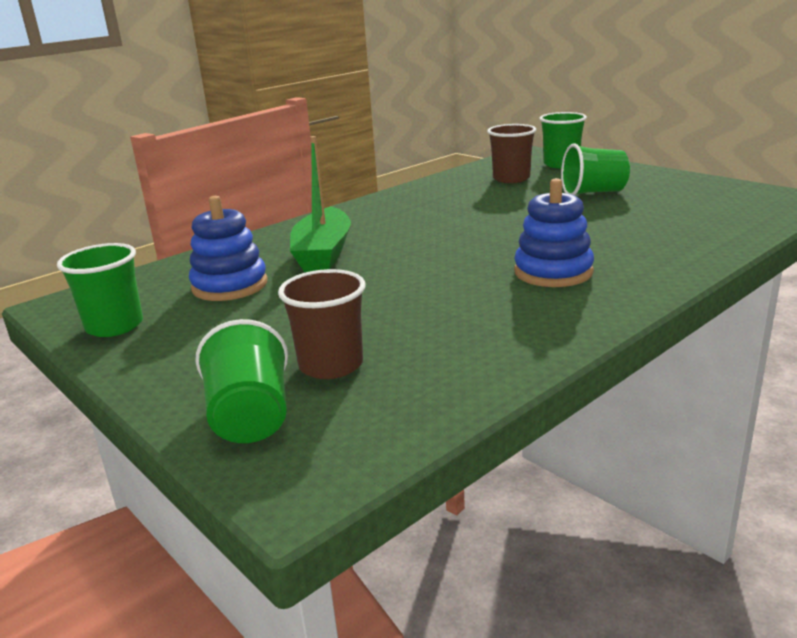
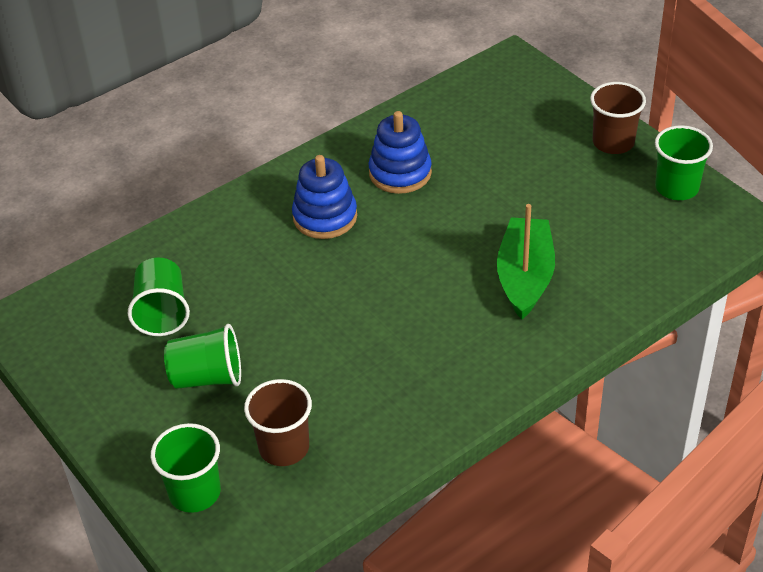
camera: 175 degrees left, 20 degrees up
(230, 286) = (602, 232): blue stacking toy -> blue stacking toy (400, 173)
(250, 418) = (544, 98): green cup -> green cup (162, 312)
(331, 365) = (502, 132): brown cup -> brown cup (613, 142)

